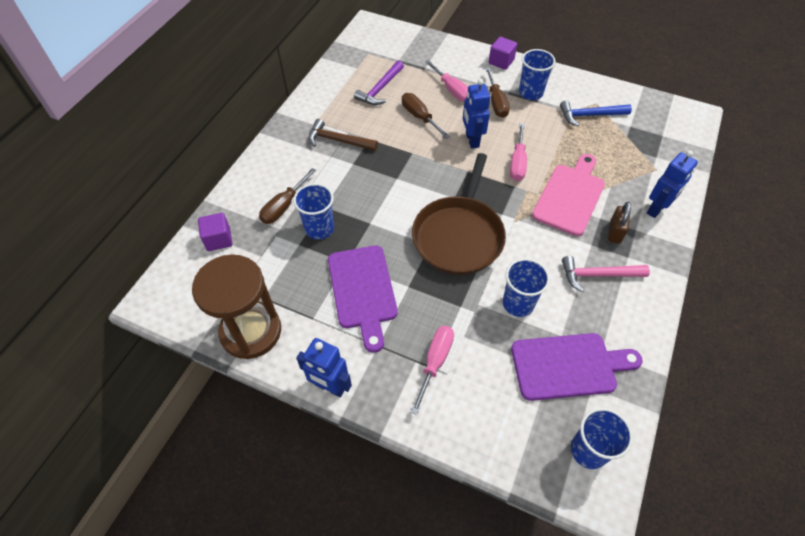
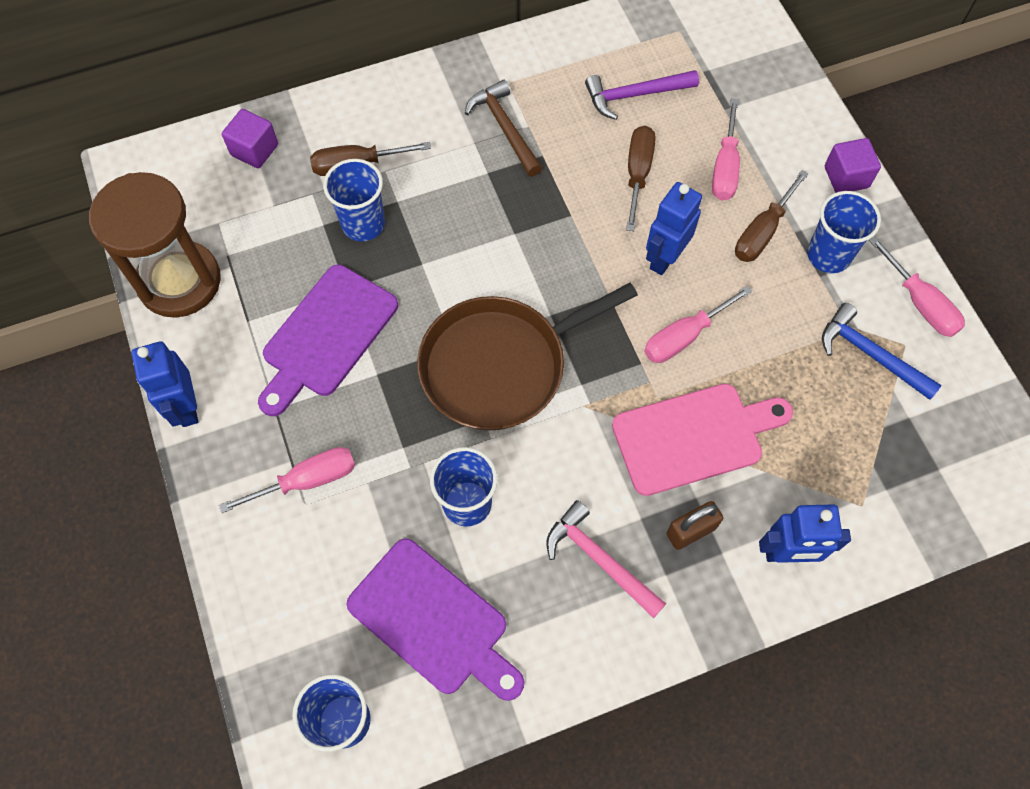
camera: 45 degrees right, 10 degrees up
(582, 85) = (920, 303): none -> pink screwdriver

